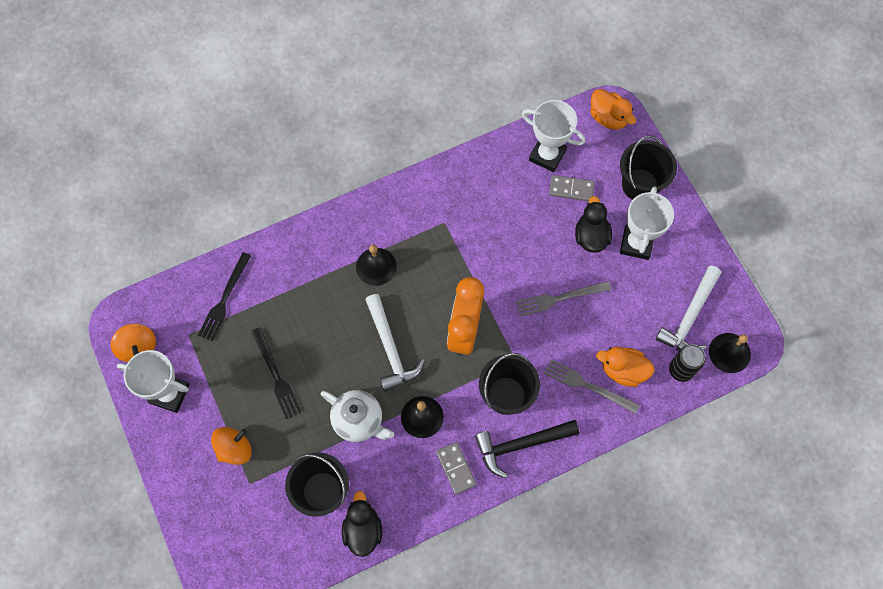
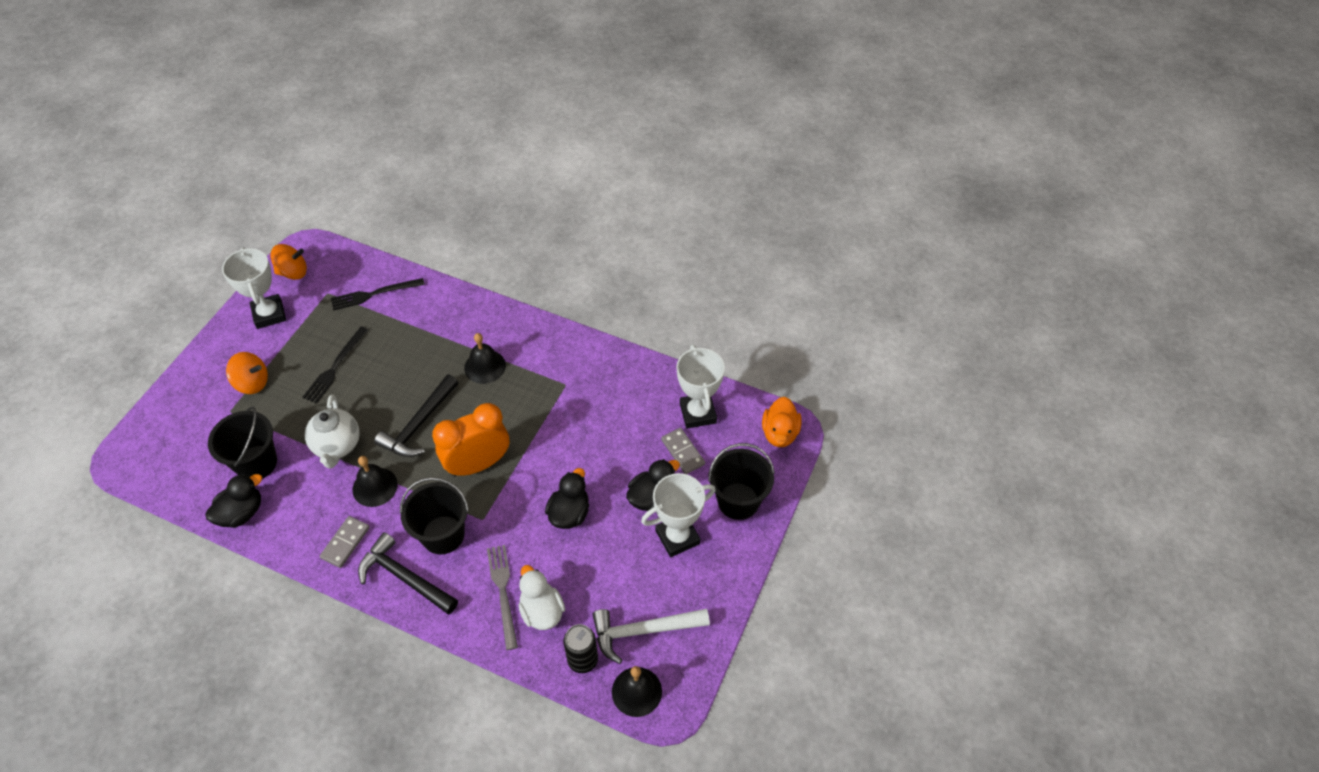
camera: 50 degrees right, 15 degrees down
(138, 347) = (293, 272): orange spinning top -> orange spinning top turned 120 degrees counterclockwise
(390, 348) = (419, 424): white hammer -> black hammer
(559, 298) = (569, 513): grey fork -> black duck
(623, 370) = (542, 611): orange duck -> white duck

